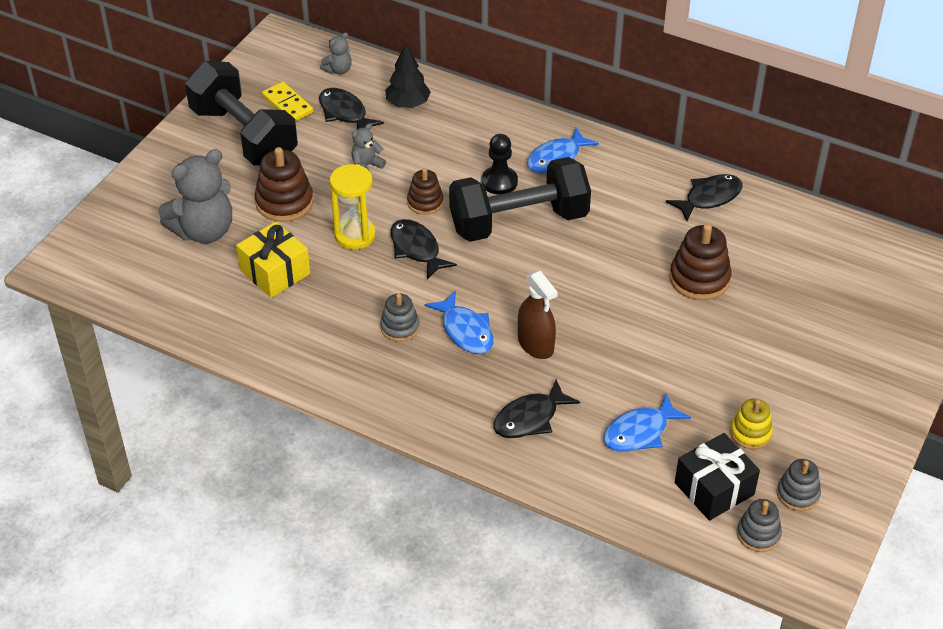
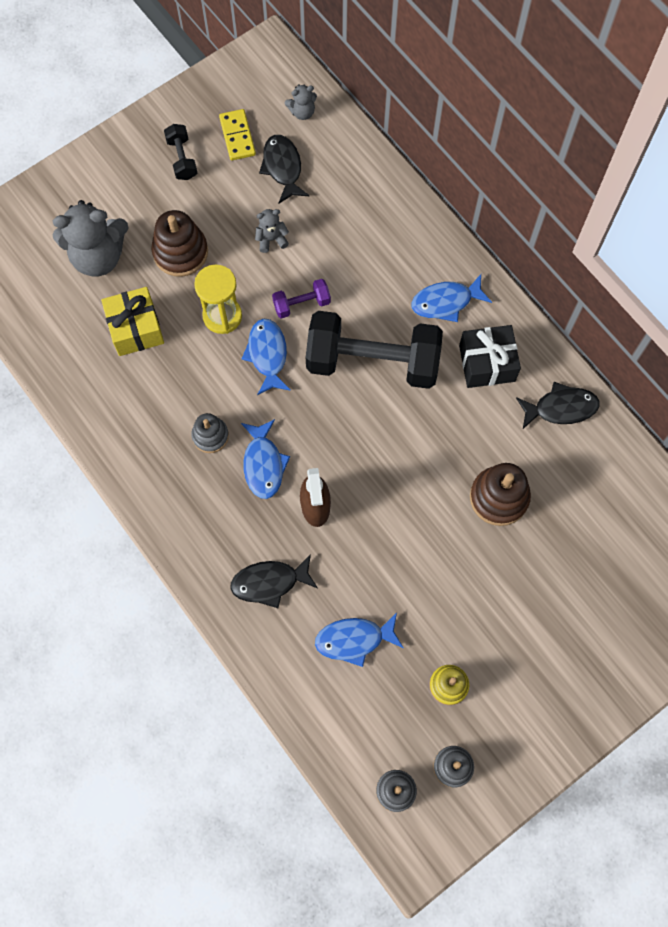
camera: 25 degrees right, 25 degrees up
(244, 135) = (182, 159): black dumbbell -> black dumbbell, size x0.43
(408, 104) = (344, 179): black tree -> none
(416, 249) = (267, 355): black fish -> blue fish
(425, 202) = (301, 304): brown stacking toy -> purple dumbbell
(499, 182) = (379, 308): black pawn -> none
(714, 488) = (385, 727): black gift -> black gift (487, 363)

